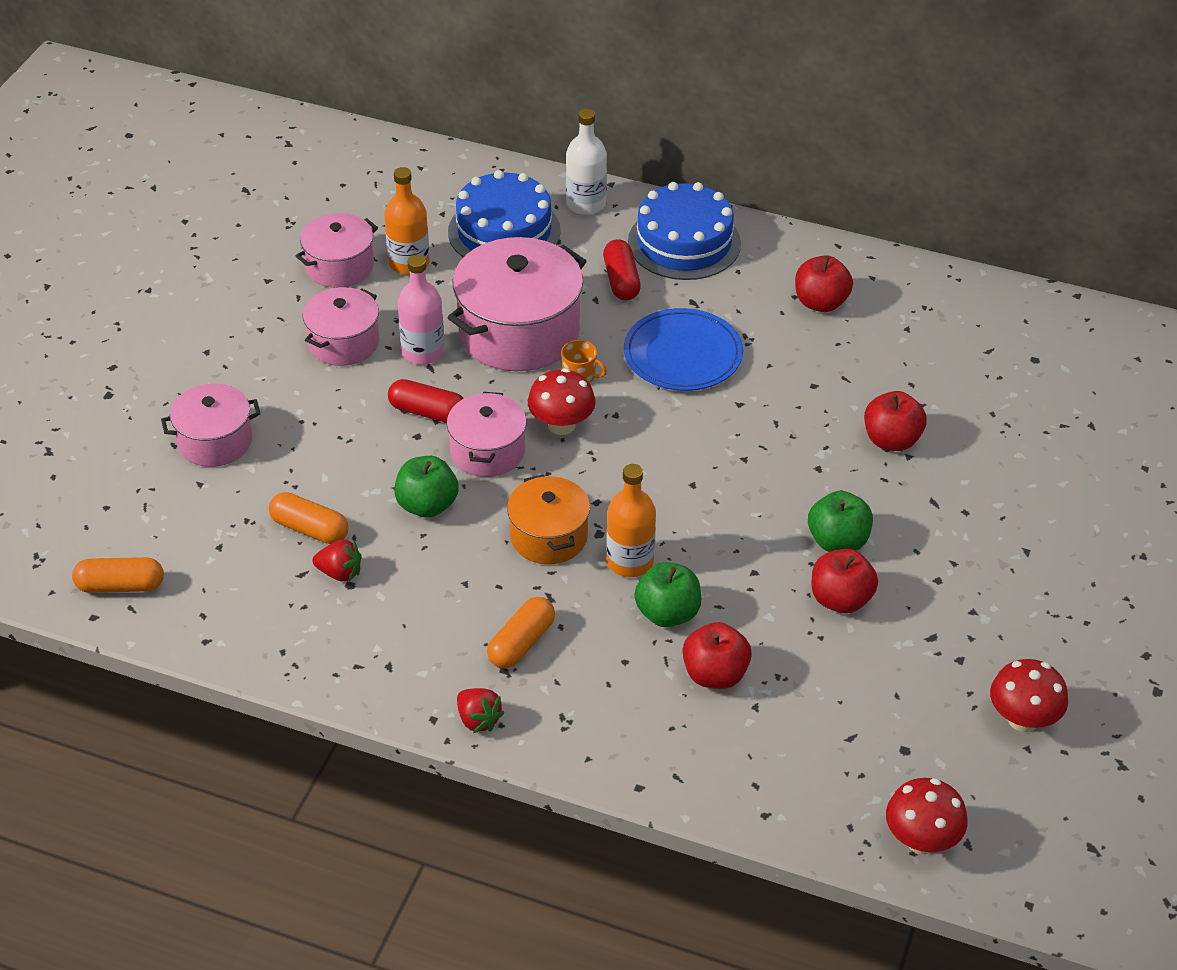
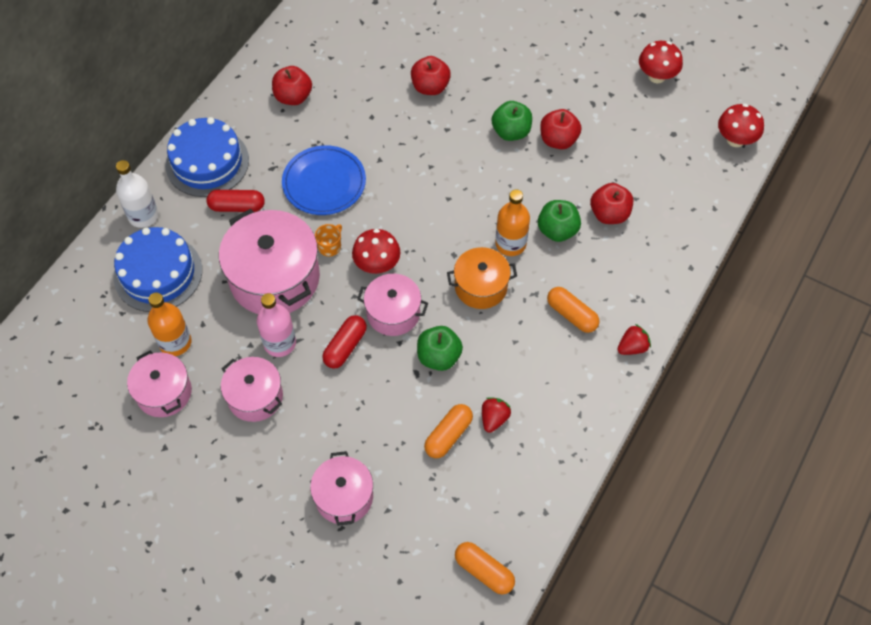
camera: 80 degrees left, 15 degrees up
(120, 586) = (484, 571): orange capsule -> orange capsule turned 60 degrees counterclockwise

